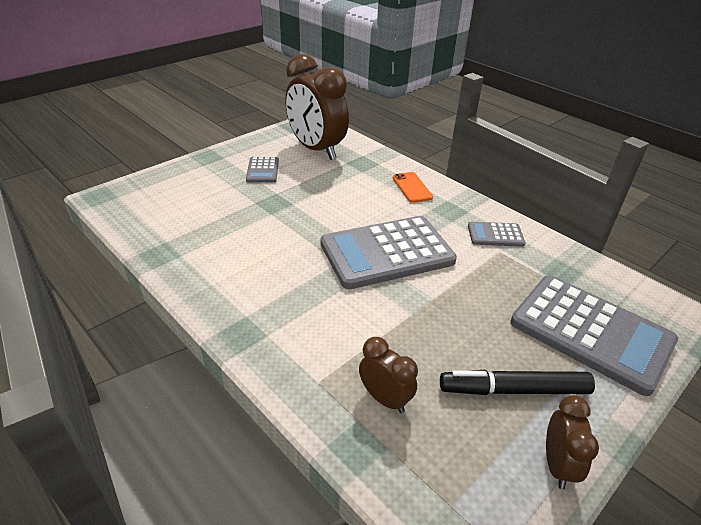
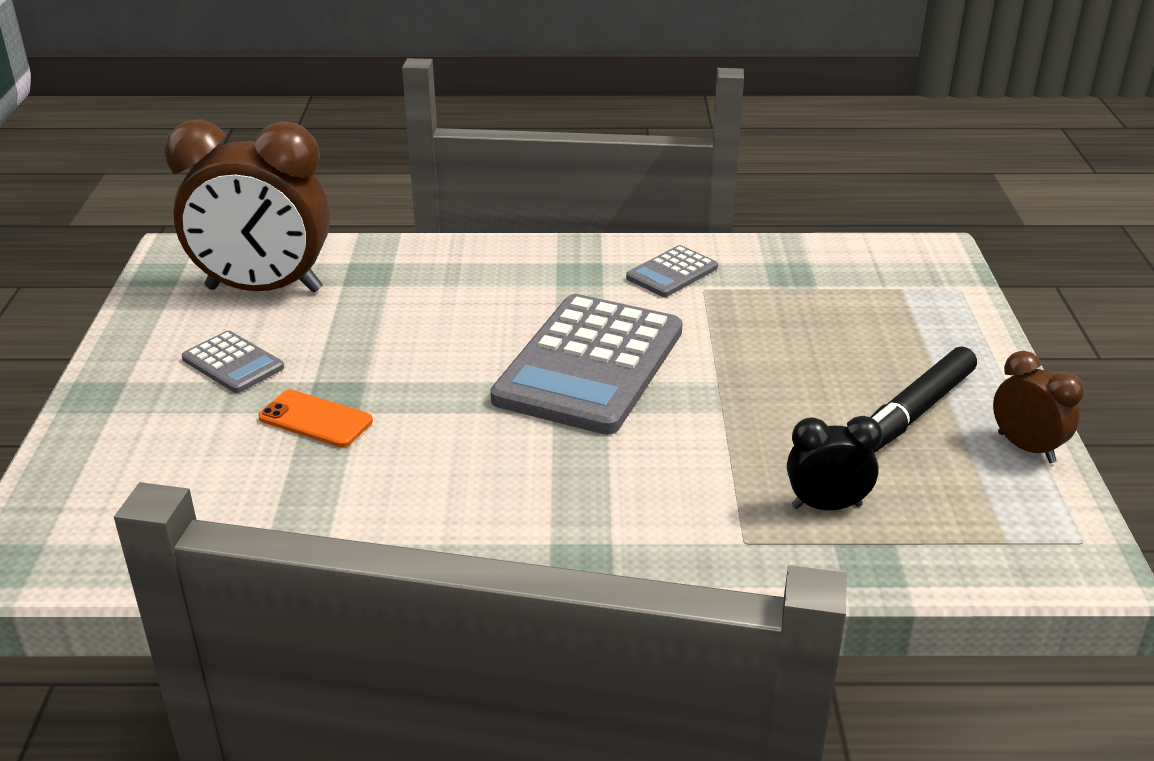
camera: 45 degrees left, 5 degrees down
(385, 399) = (826, 506): brown clock -> black clock
(412, 187) = (490, 270): orange phone -> orange phone (316, 419)
(591, 332) = (895, 317): grey calculator -> none

